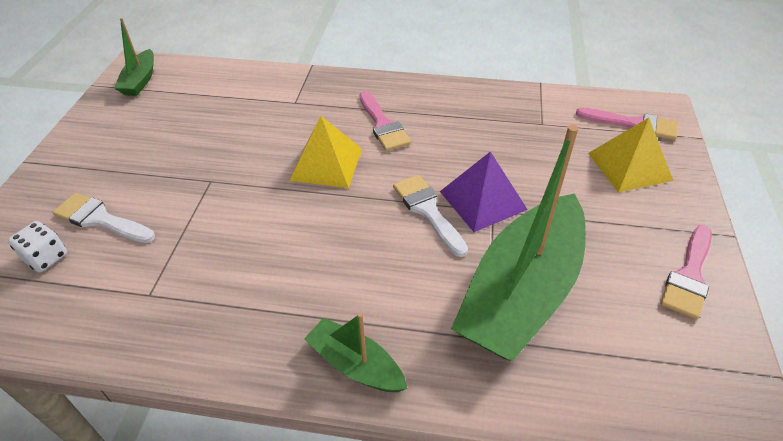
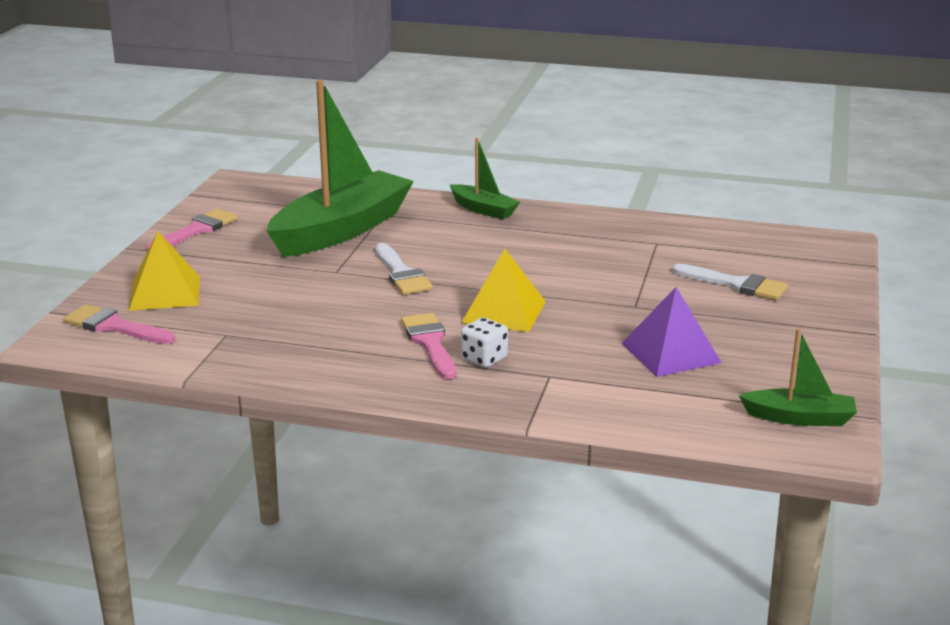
camera: 175 degrees left, 20 degrees down
(46, 257) = (767, 264): white dice -> white dice (484, 359)
(140, 81) = (800, 418): green boat -> green boat turned 90 degrees clockwise
(483, 200) = (342, 277): purple pyramid -> purple pyramid (670, 353)

